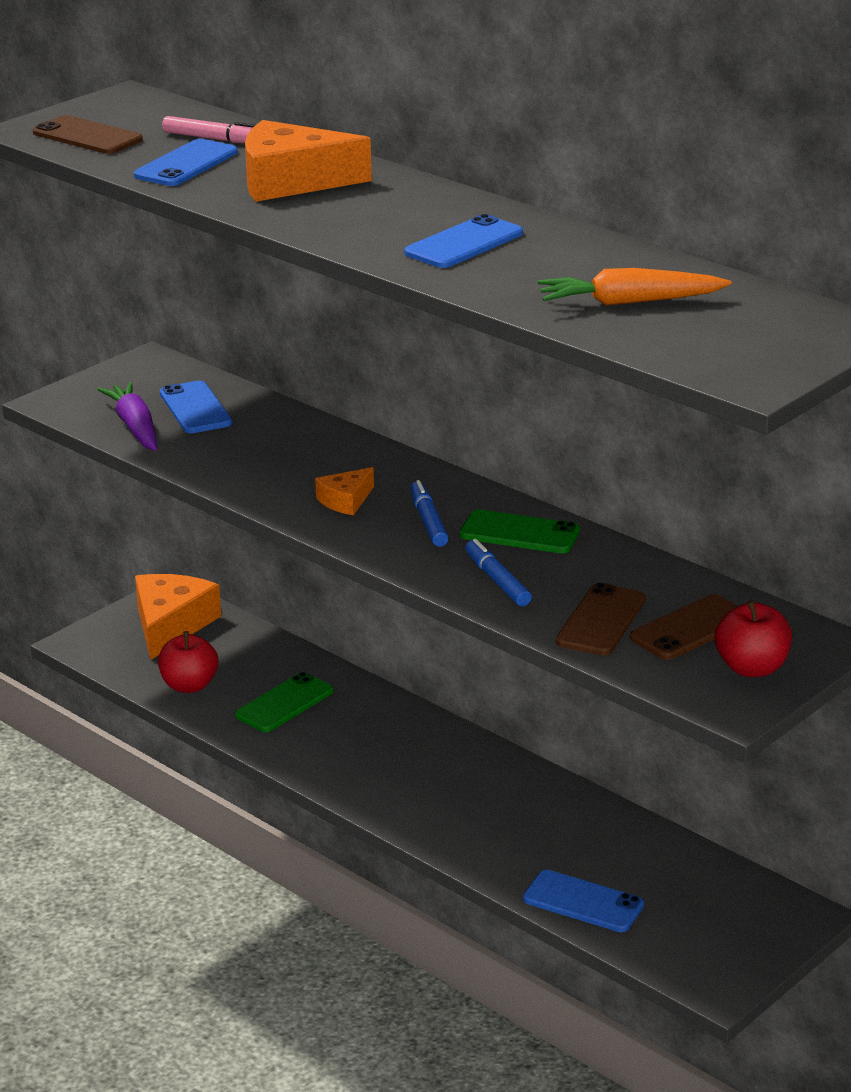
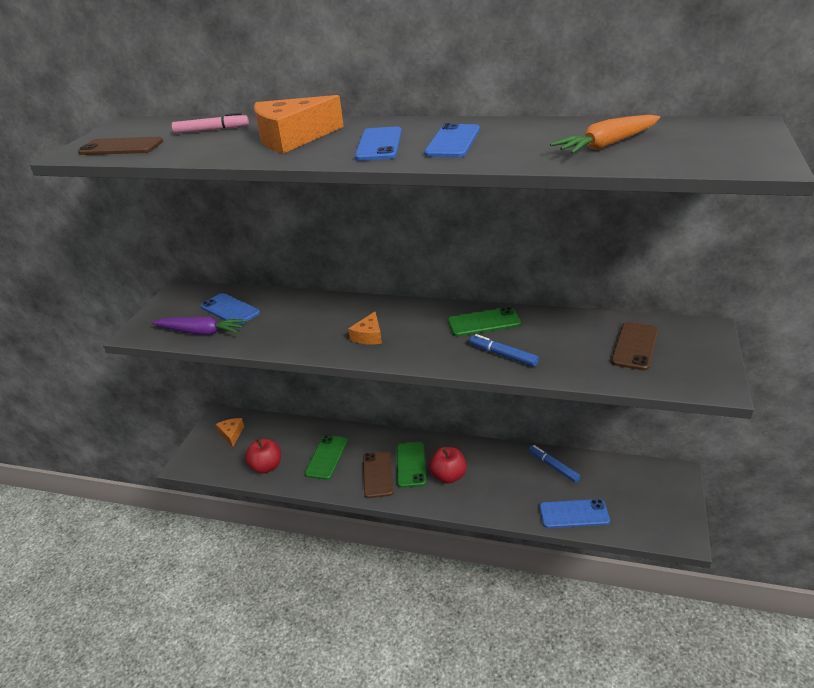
camera: 25 degrees left, 5 degrees up
(135, 427) = (201, 332): purple carrot -> purple carrot turned 150 degrees clockwise
(171, 625) = (231, 434): orange cheese -> orange cheese, size x0.52
(186, 164) = (209, 145): blue phone -> blue phone (379, 144)
(400, 756) = (411, 464): none -> green phone
(428, 521) = (427, 332): blue marker -> blue marker (553, 466)
(601, 620) = (585, 359): brown phone -> brown phone (377, 474)
(752, 668) = (693, 358): red apple -> red apple (448, 476)

